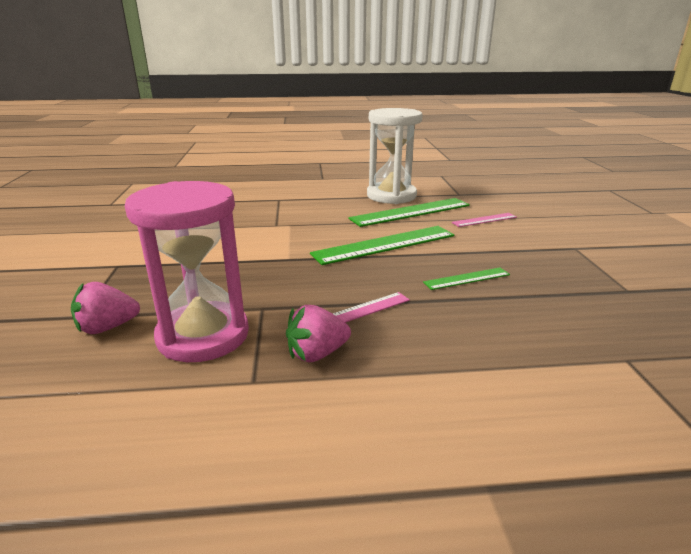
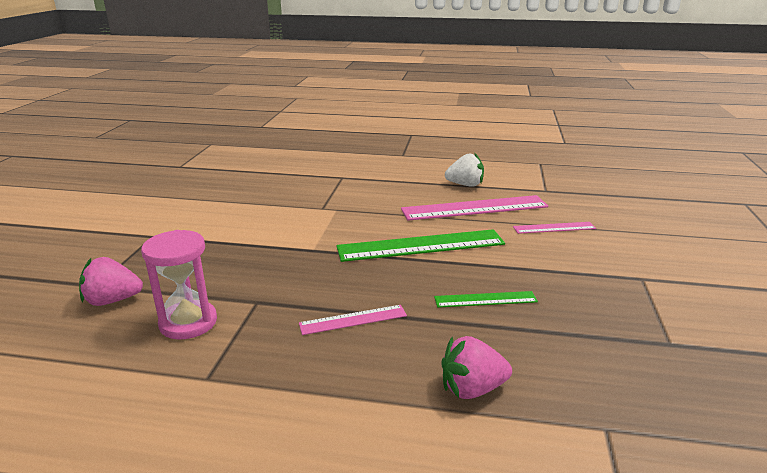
camera: 15 degrees right, 0 degrees up
(203, 335) = (188, 322): pink hourglass -> pink hourglass, size x0.64
(317, 354) = (280, 360): pink strawberry -> pink strawberry (472, 389)
(391, 196) = (465, 185): white hourglass -> white strawberry
(411, 212) = (474, 208): green ruler -> pink ruler

